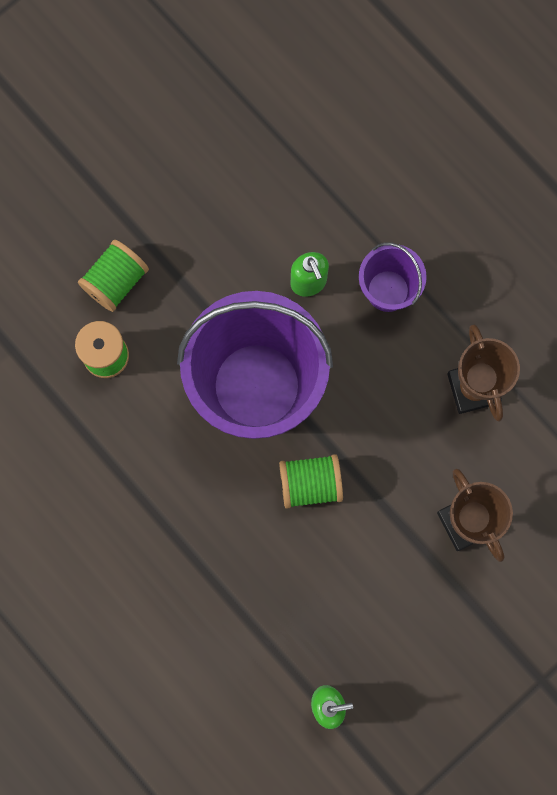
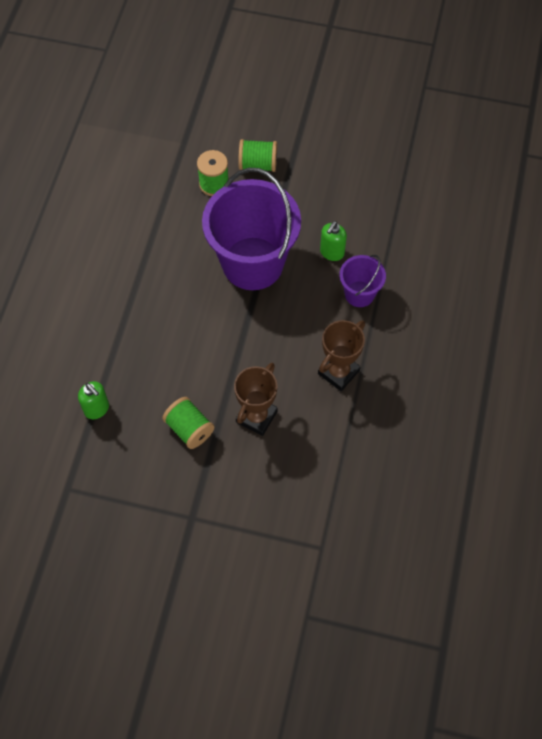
camera: 55 degrees right, 15 degrees down
(310, 484) = (218, 323): green spool -> green spool (189, 429)

